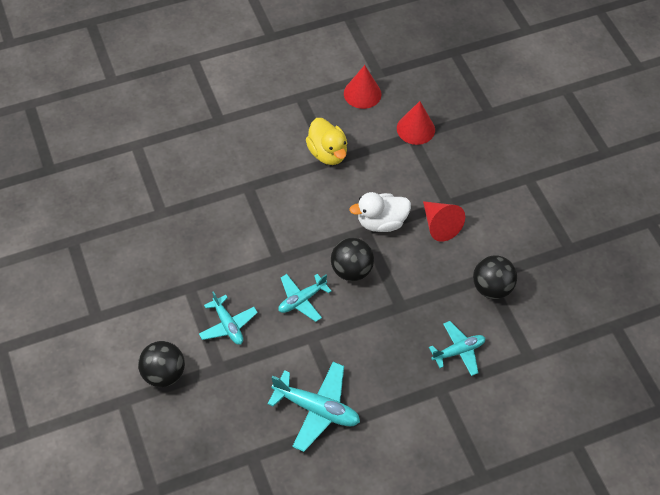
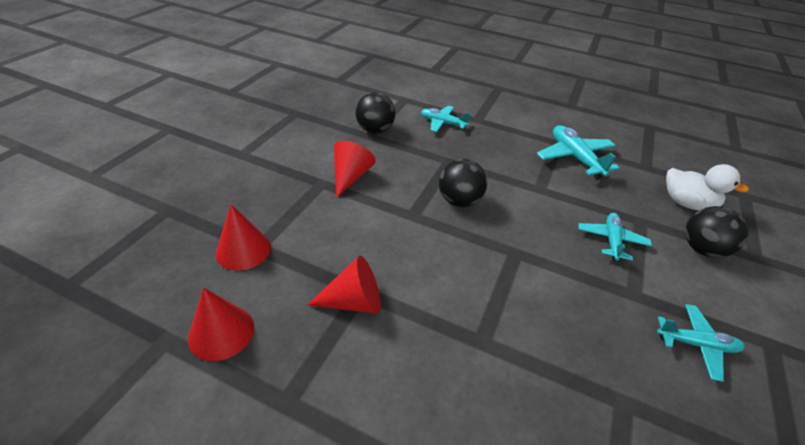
camera: 135 degrees left, 15 degrees down
(302, 300) = (524, 212): turquoise plane -> turquoise plane (696, 344)
(327, 153) = (354, 301): yellow duck -> red cone
(381, 222) = (390, 210): white duck -> white duck (686, 203)

